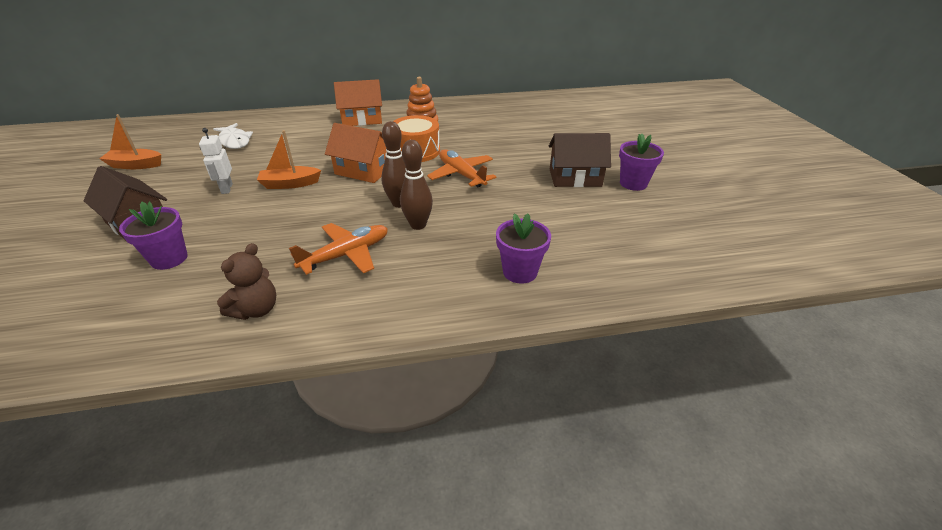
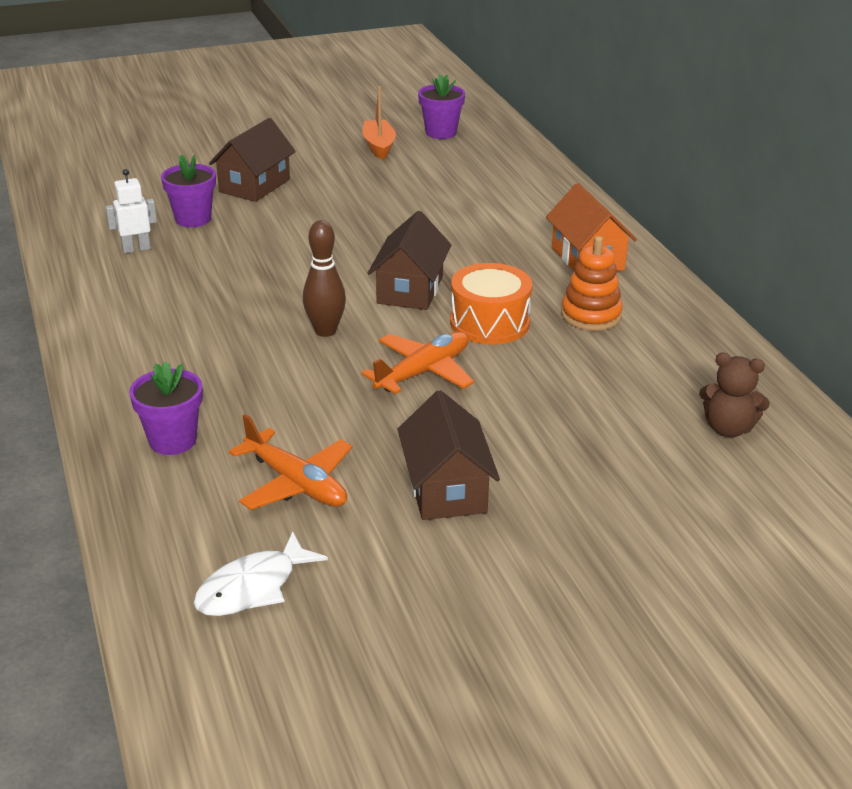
camera: 80 degrees right, 5 degrees down
(226, 189) = (337, 211): white robot -> white robot (136, 249)
(235, 141) = (465, 184): white fish -> white fish (252, 587)
(256, 309) = (111, 283): brown teddy bear -> brown teddy bear (728, 428)
(290, 184) = (358, 246): orange boat -> none
(346, 255) = (204, 314): orange plane -> orange plane (296, 483)
(363, 171) = (410, 290): orange house -> brown house
(418, 225) = (273, 352): brown bowling pin -> none
(633, 183) = (444, 560): purple flower pot -> purple flower pot (441, 132)

